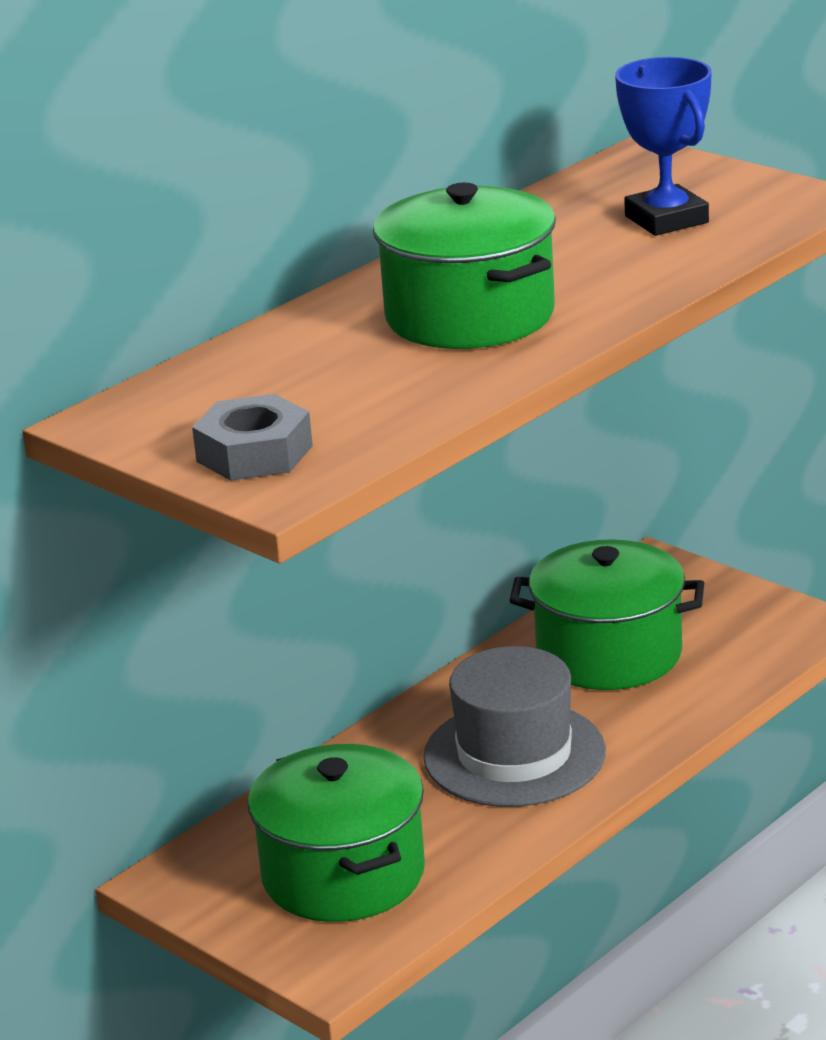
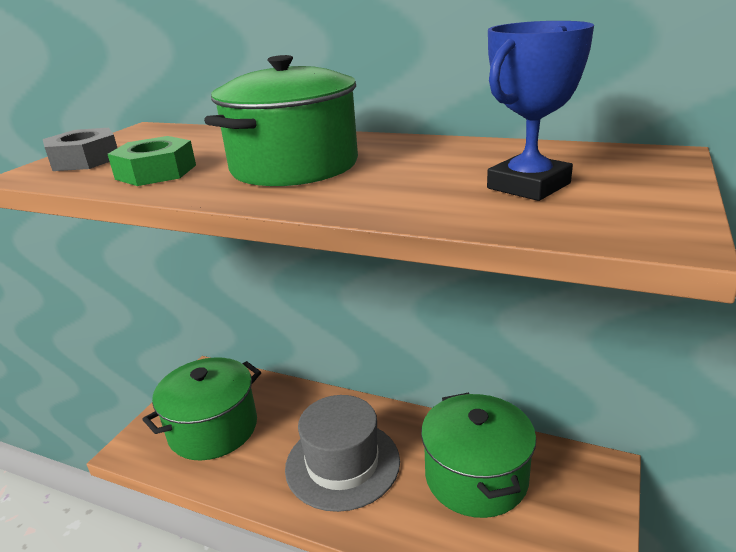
camera: 70 degrees right, 0 degrees up
(391, 397) = (156, 172): none -> green nut

